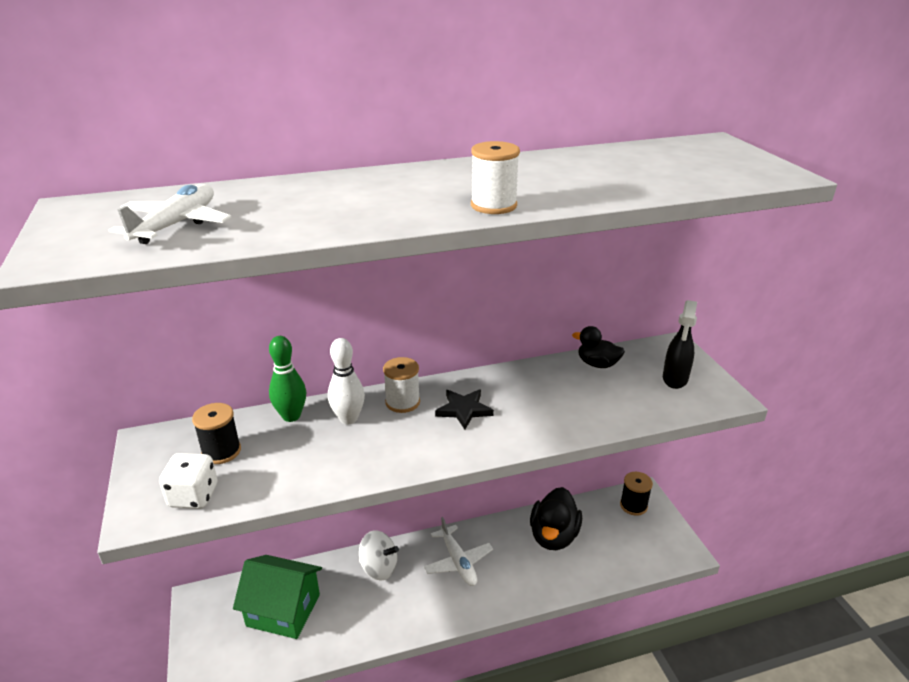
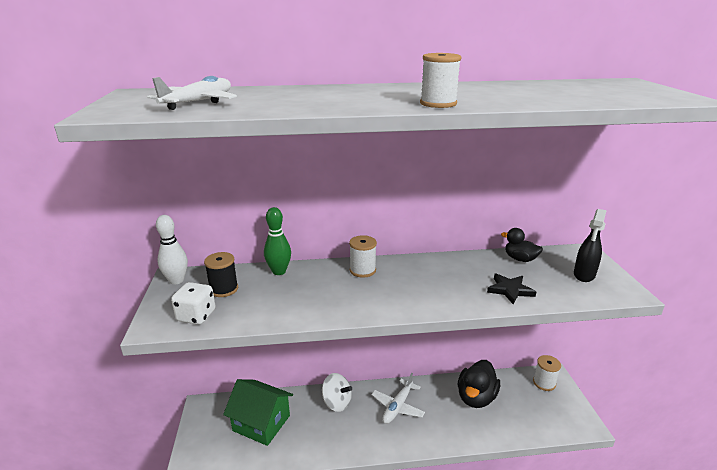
camera: 10 degrees right, 5 degrees down
(348, 419) = (320, 277): white bowling pin -> white bowling pin (176, 280)
(458, 562) = (397, 406): white plane -> white plane turned 45 degrees clockwise
(464, 410) = (408, 280): black star -> black star (510, 290)
(633, 505) = (544, 383): black spool -> white spool

